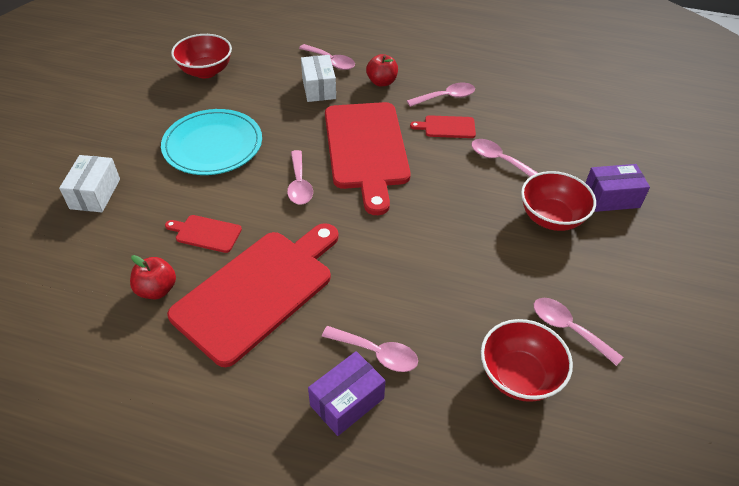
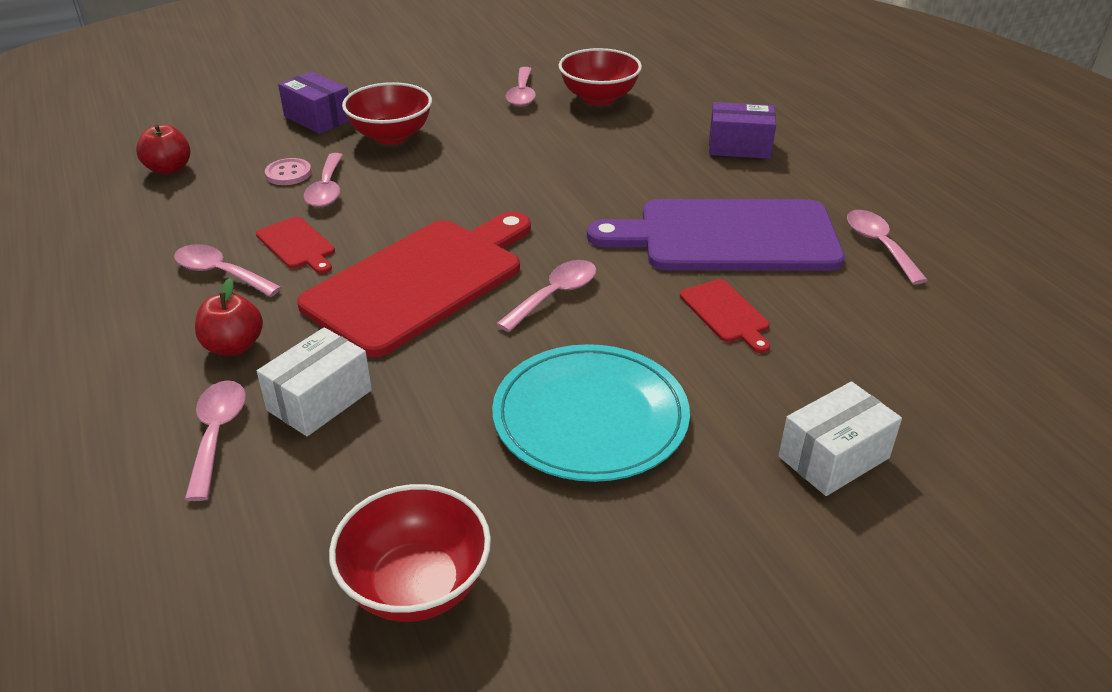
camera: 130 degrees left, 10 degrees down
(157, 289) = (834, 295): red apple -> red apple (169, 169)
(258, 291) = (728, 237): red cutting board -> purple cutting board
(377, 353) = (679, 153): pink spoon -> pink spoon (879, 245)
(535, 154) = (288, 173): none -> pink button

